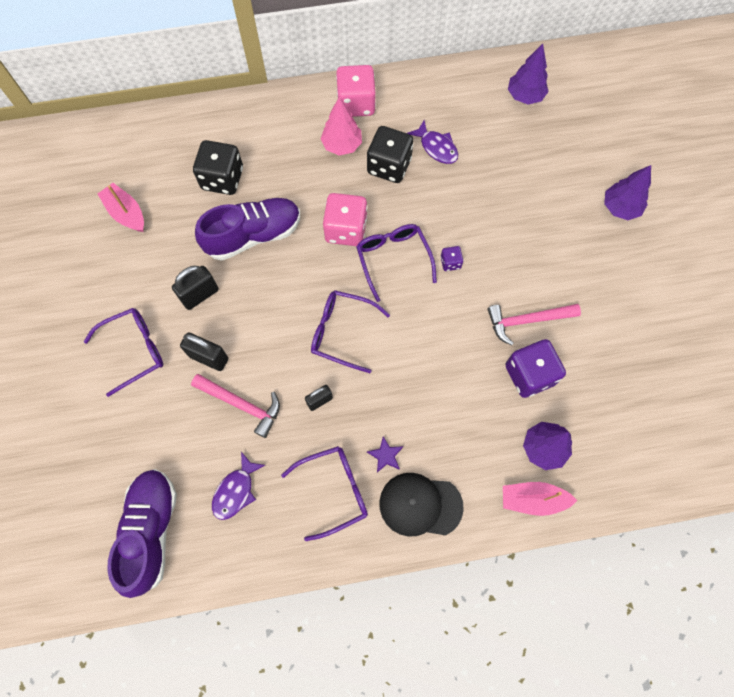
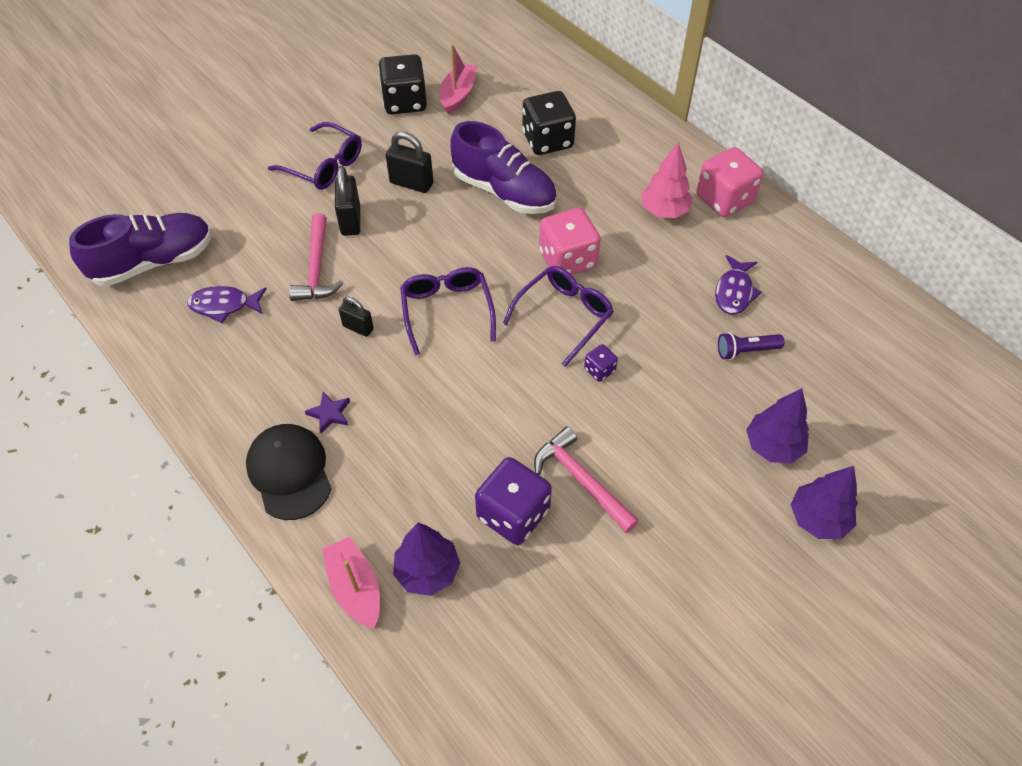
camera: 60 degrees right, 15 degrees down
(335, 490) = (266, 386): purple glasses -> none
(389, 166) = (674, 261): black dice -> black dice (405, 102)
(485, 170) = (745, 351): none -> purple flashlight
(525, 96) = (882, 345): purple tree -> purple tree (773, 446)

